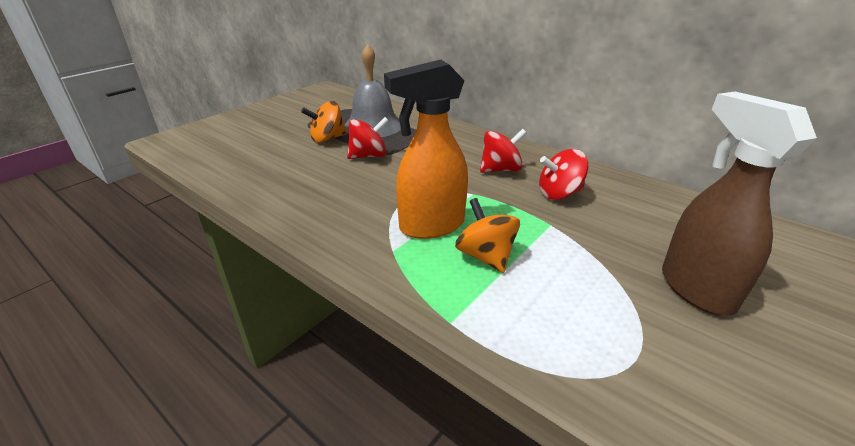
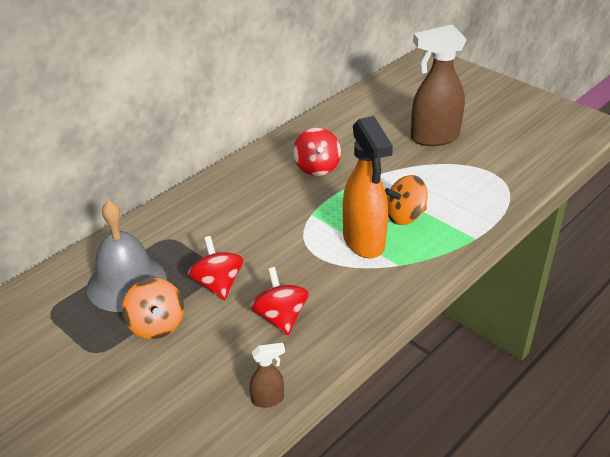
camera: 85 degrees left, 5 degrees up
(233, 184) = (268, 399): none -> brown spray bottle
(500, 169) = (268, 193): red spinning top -> red spinning top (280, 317)

